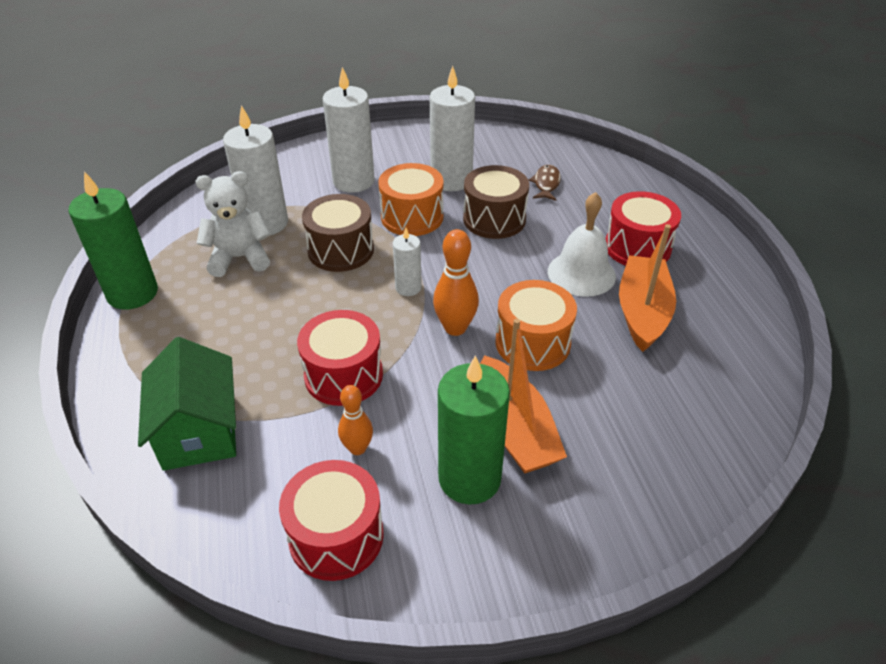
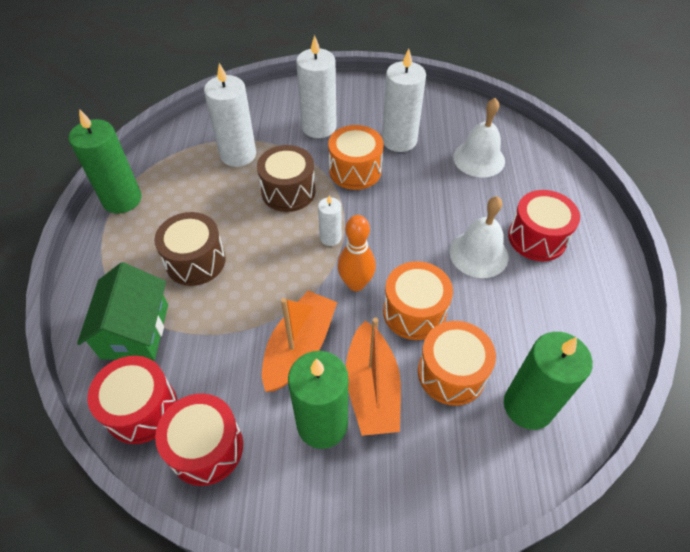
camera: 15 degrees right, 10 degrees up
(239, 258) = (209, 183): white teddy bear -> none
(343, 375) = (255, 307): red drum -> red drum (141, 409)
(357, 448) = (245, 375): orange bowling pin -> none
(494, 219) = (422, 185): brown drum -> brown drum (195, 261)
(546, 184) = (479, 159): brown fish -> white bell
(597, 394) = (451, 373): none -> orange drum
(642, 312) = (518, 303): orange boat -> orange boat (299, 348)
(692, 408) = (528, 406): none -> green candle

